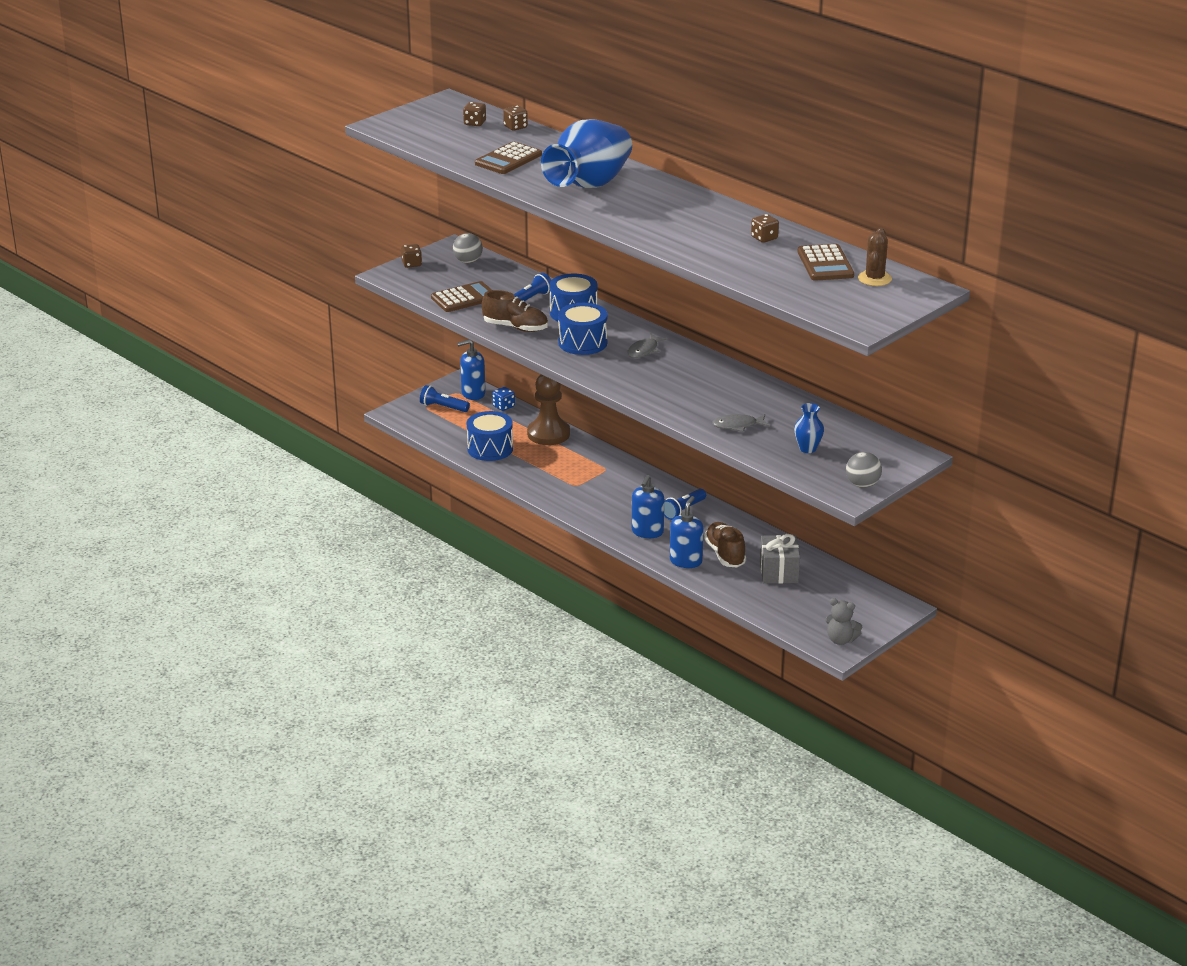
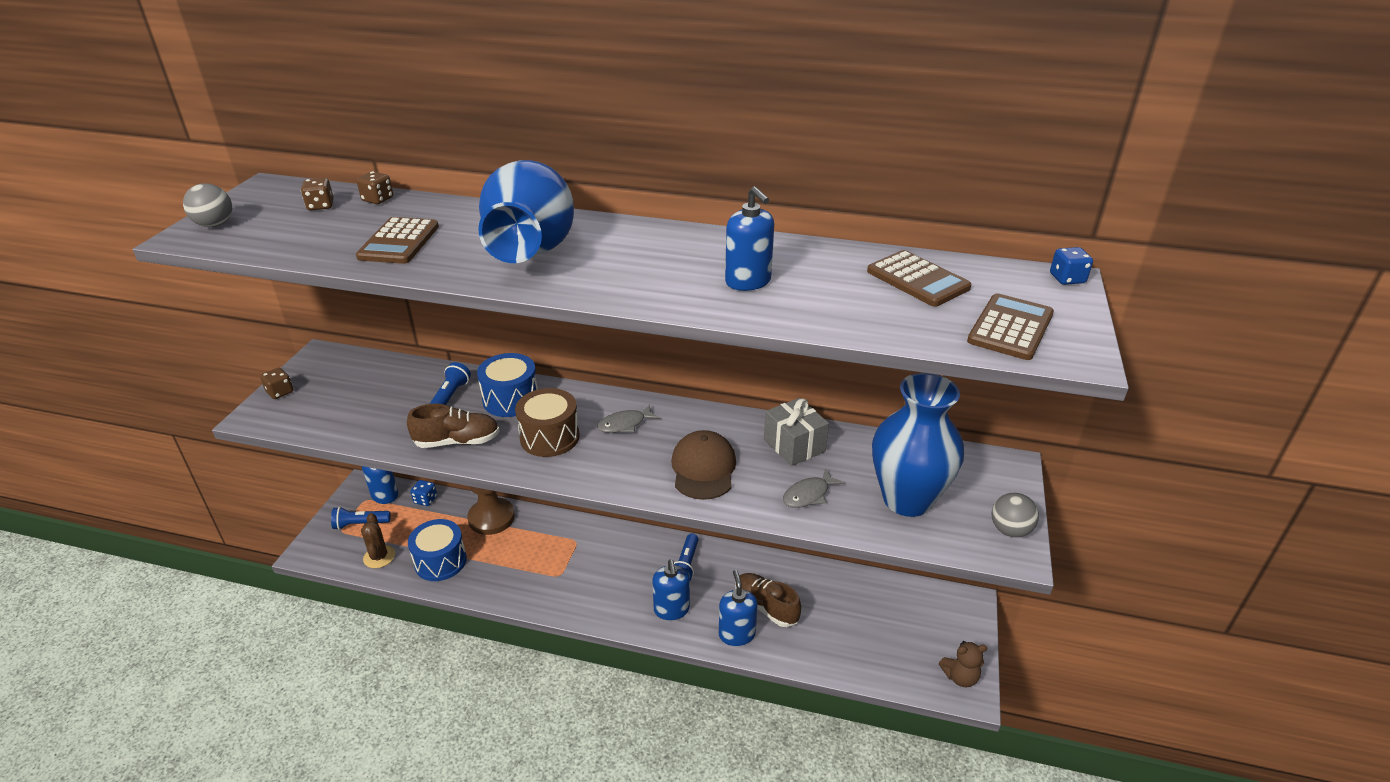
camera: 30 degrees left, 5 degrees up
(464, 298) = (370, 419): brown calculator -> brown calculator (1010, 328)
(468, 261) = (347, 369): grey ball -> grey ball (215, 225)
(582, 343) = (549, 437): blue drum -> brown drum
(644, 350) = (624, 424): grey fish -> grey fish turned 60 degrees clockwise
(677, 391) = (703, 468): none -> brown cap
(709, 237) = (748, 282): none -> blue soap dispenser
(764, 238) = (810, 265): brown dice -> none
(779, 572) = (831, 608): grey gift -> grey gift (794, 445)
(807, 449) = (907, 499): blue vase -> blue vase, size x2.39
(841, 640) = (960, 677): grey teddy bear -> brown teddy bear
(874, 279) = (993, 283): brown cactus -> brown cactus (379, 557)
(932, 289) = (1067, 279): none -> blue dice

